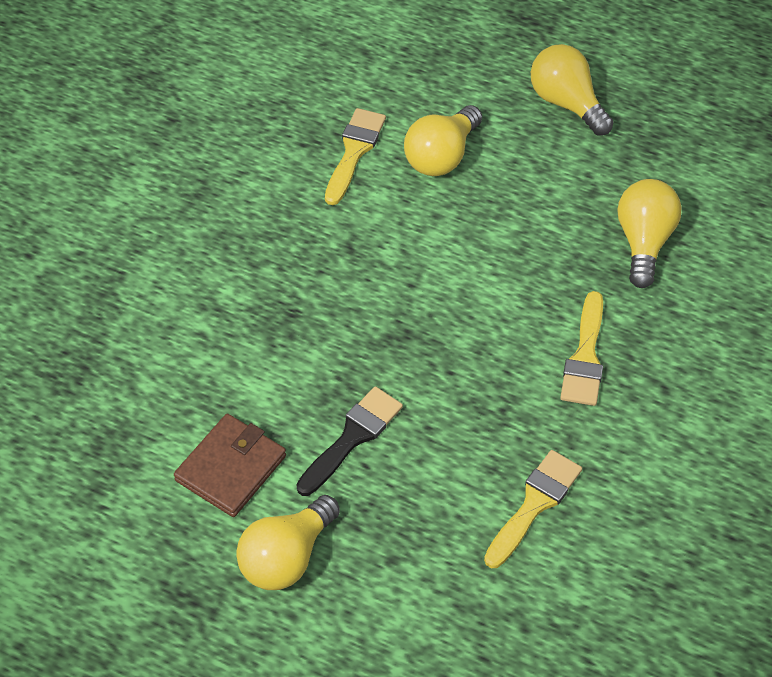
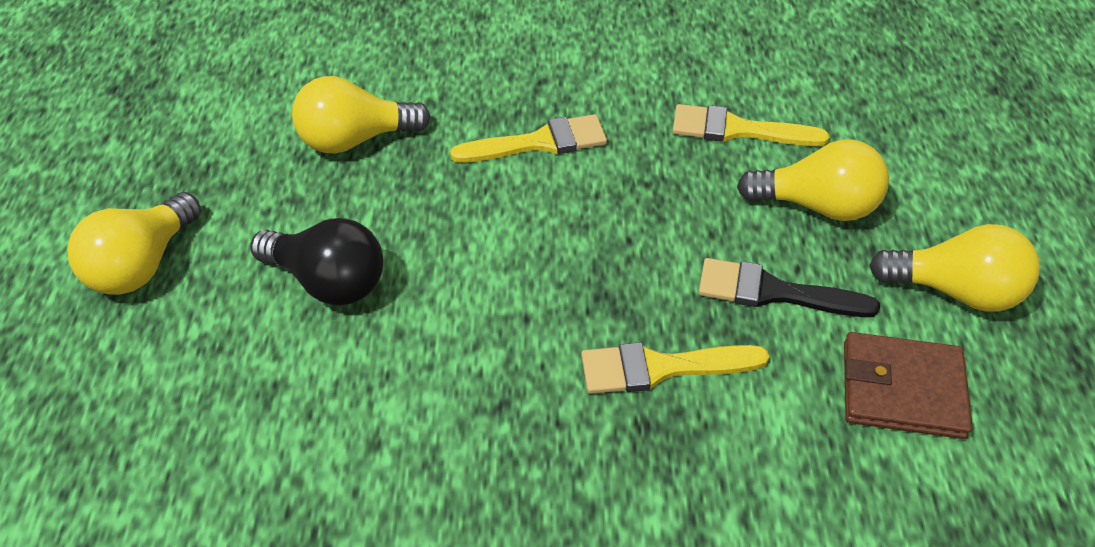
camera: 115 degrees left, 5 degrees down
(354, 151) = (318, 472): yellow brush -> yellow brush (661, 368)
(441, 156) = (289, 363): yellow light bulb -> yellow light bulb (817, 206)
(501, 191) = (328, 282): none -> black light bulb

